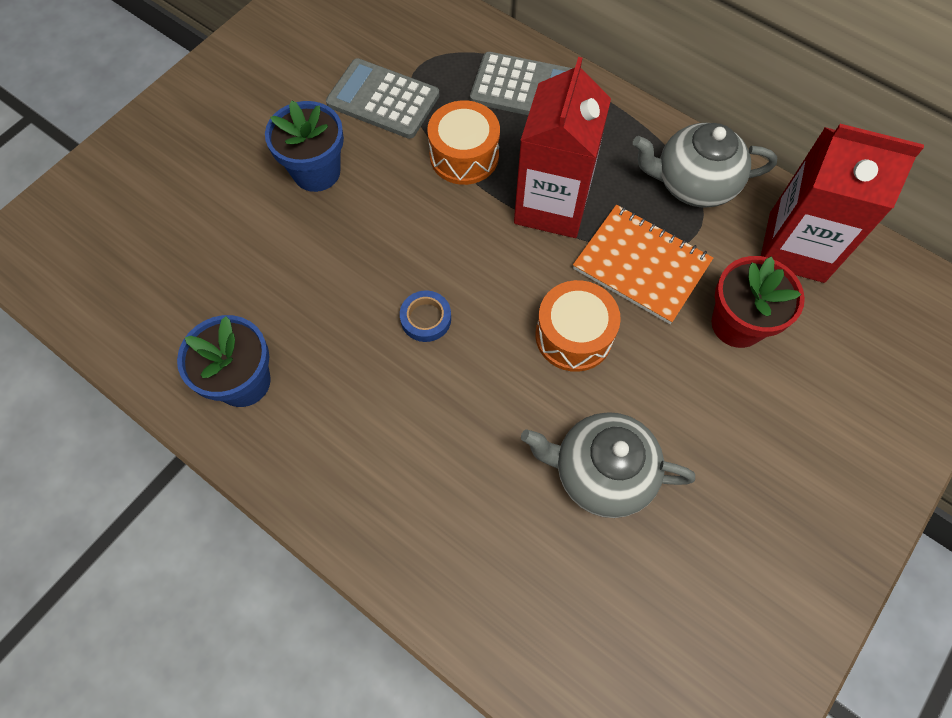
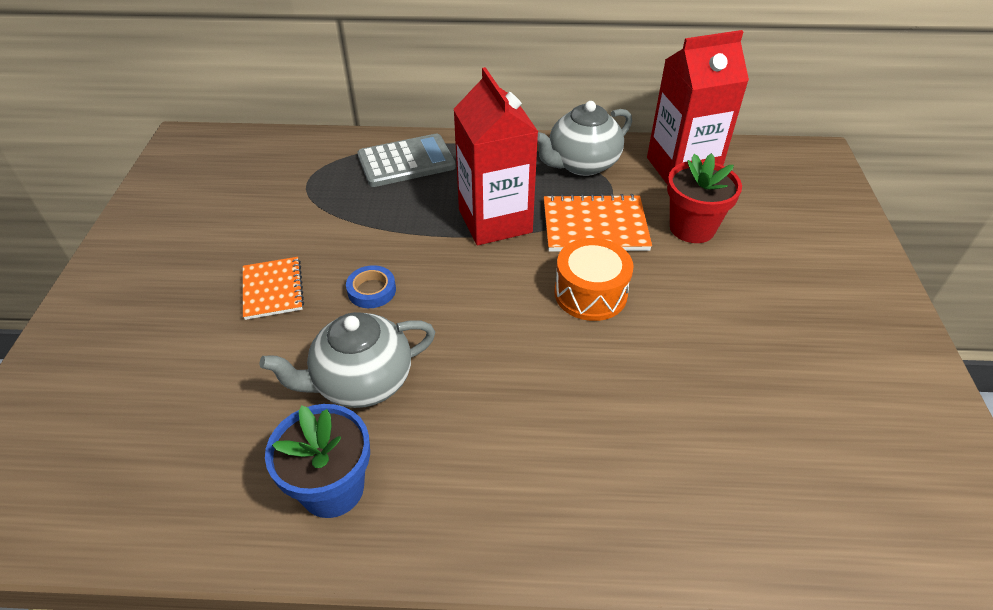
camera: 35 degrees left, 20 degrees down
(316, 172) = (273, 289): blue flower pot -> orange notebook
(383, 99) = (294, 215): grey calculator -> none
(426, 318) = (463, 344): blue tape -> blue tape (371, 290)
(464, 156) = (396, 221): orange drum -> none
(601, 472) = (699, 371): grey teapot -> grey teapot (361, 382)

